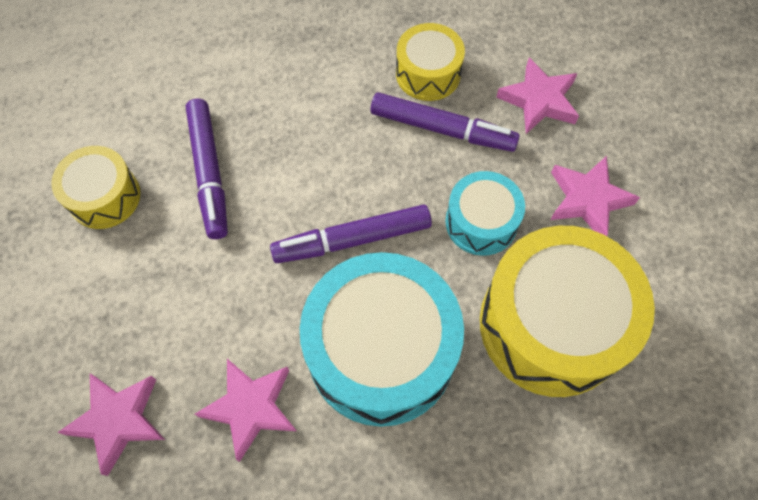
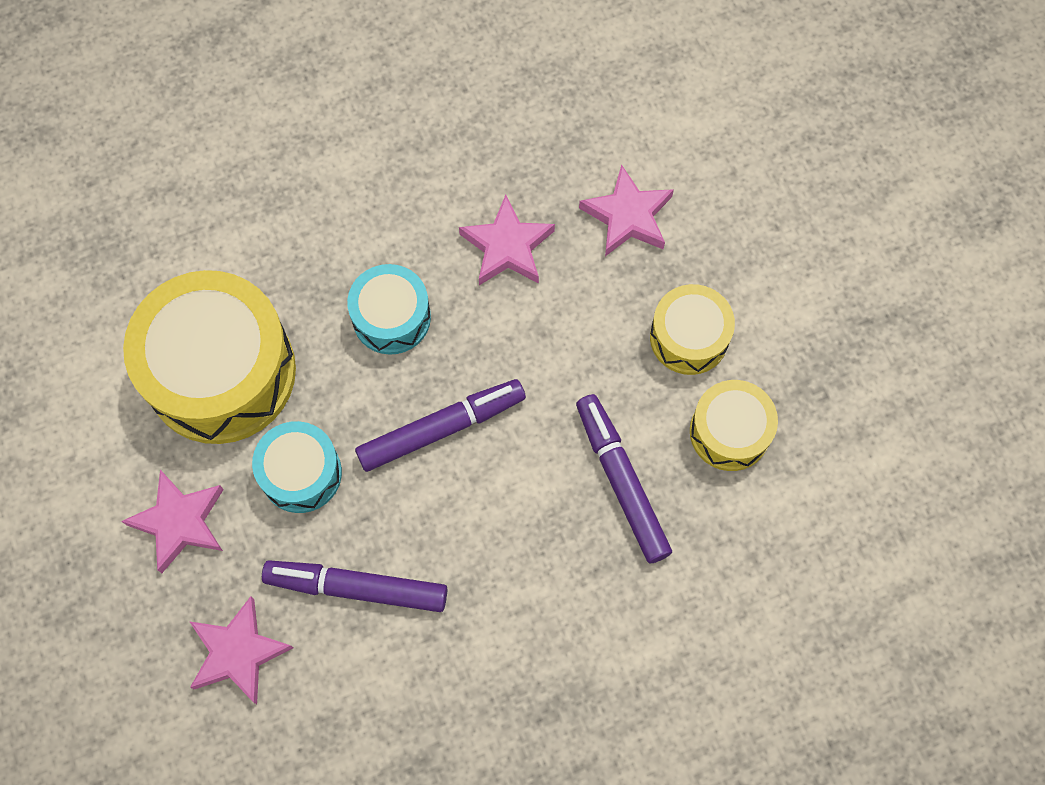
camera: 170 degrees right, 5 degrees up
(381, 351) = (391, 317): turquoise drum -> turquoise drum, size x0.53
(428, 74) = (384, 669): yellow drum -> yellow drum (689, 337)

